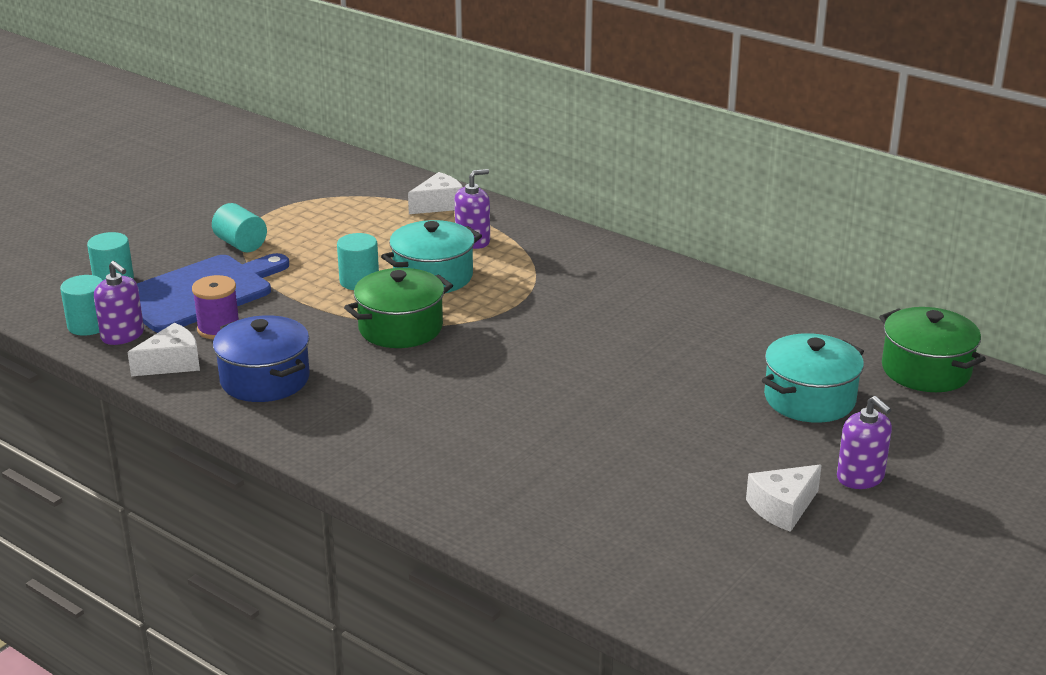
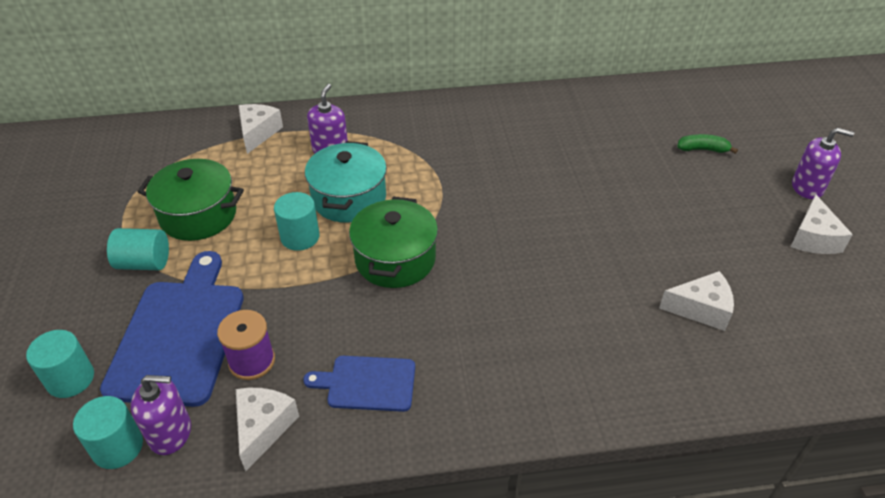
camera: 45 degrees left, 15 degrees up
(265, 379) = (367, 383): blue pot -> blue cutting board
(576, 484) = (701, 309): none -> white cheese
(809, 399) = (703, 149): turquoise pot -> green banana
(926, 370) = (718, 93): green pot -> green pot (198, 215)

